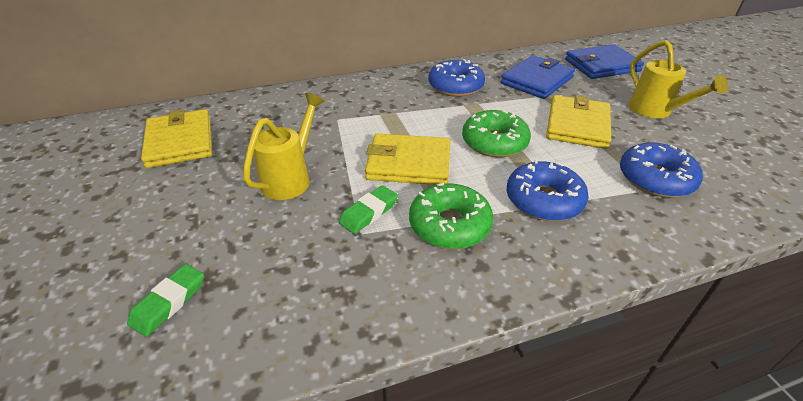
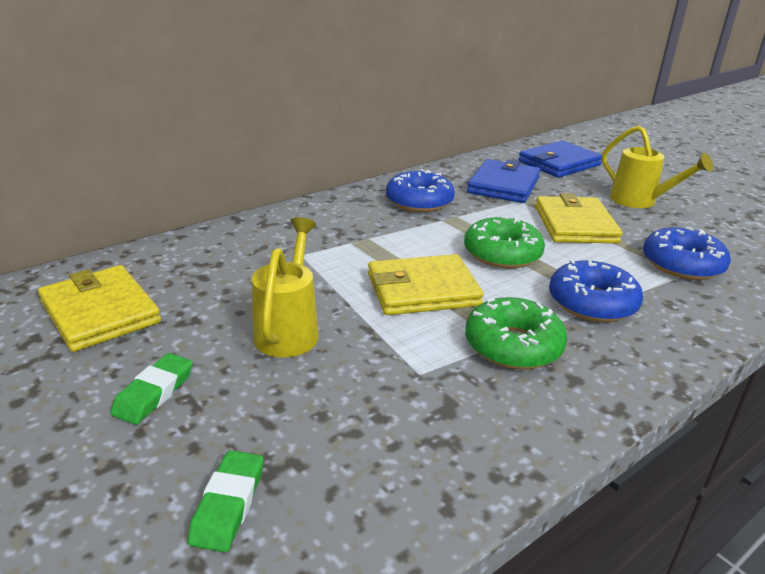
camera: 20 degrees left, 10 degrees down
(369, 213) = (413, 350): green eraser -> green eraser (154, 393)

